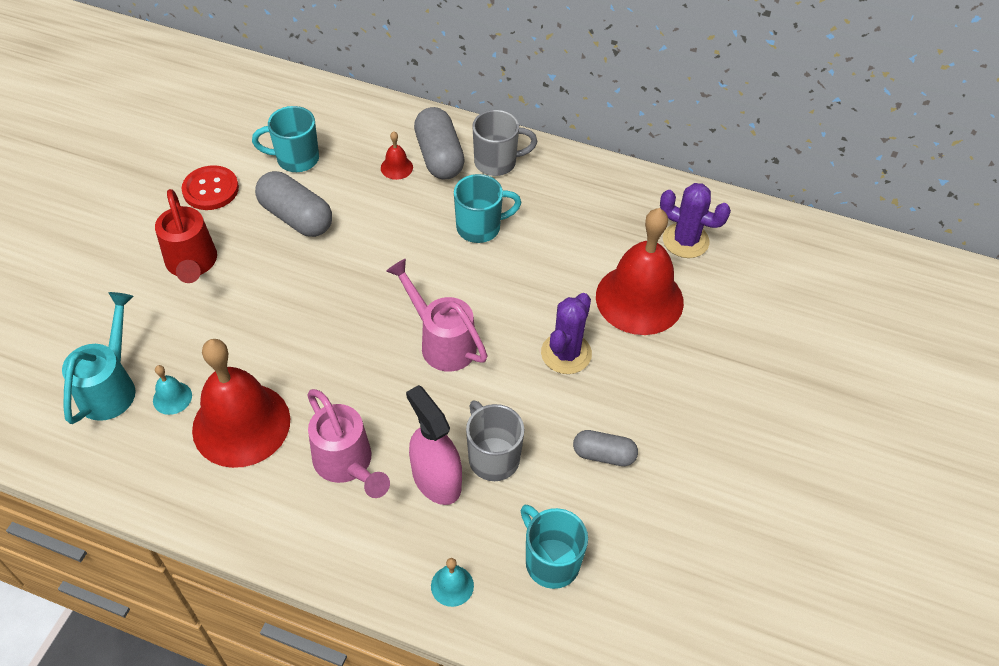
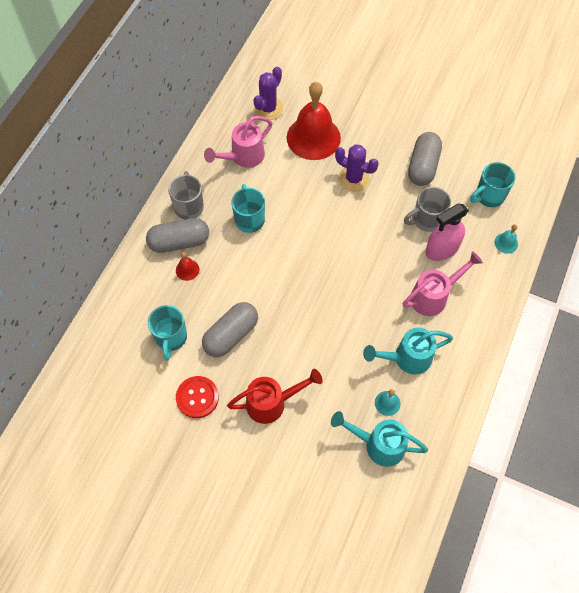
camera: 85 degrees left, 10 degrees up
(241, 424) = (407, 358): red bell -> turquoise watering can
(442, 342) = (344, 244): pink watering can -> pink watering can (243, 157)
(603, 455) = (423, 166): grey capsule -> grey capsule, size x1.63

